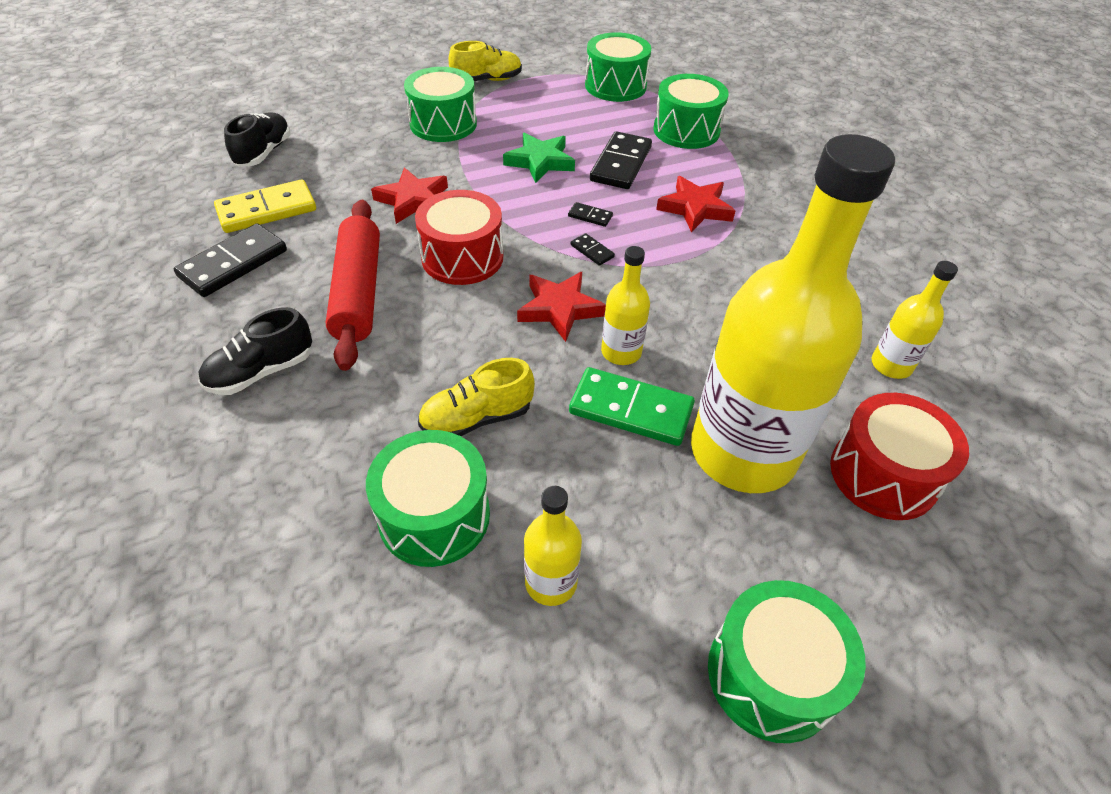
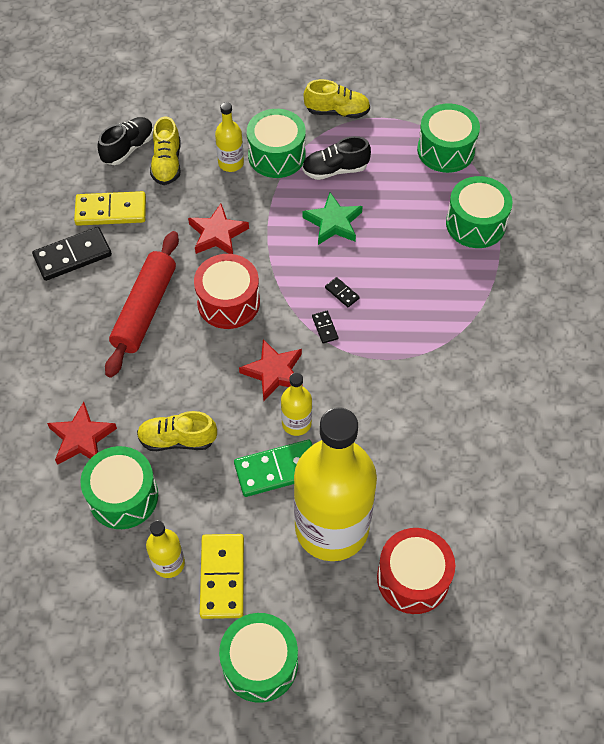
camera: 25 degrees right, 10 degrees up
(261, 372) = (61, 355): black shoe -> black shoe (335, 170)
(319, 155) = (167, 164): none -> yellow shoe
(620, 164) = (397, 245): black domino -> none
(631, 410) = (277, 470): green domino -> green domino turned 60 degrees counterclockwise
(640, 571) = (222, 577): none -> yellow domino
(695, 208) = (429, 312): red star -> red star (82, 438)
(891, 365) = (481, 503): yellow bottle -> yellow bottle (231, 163)

